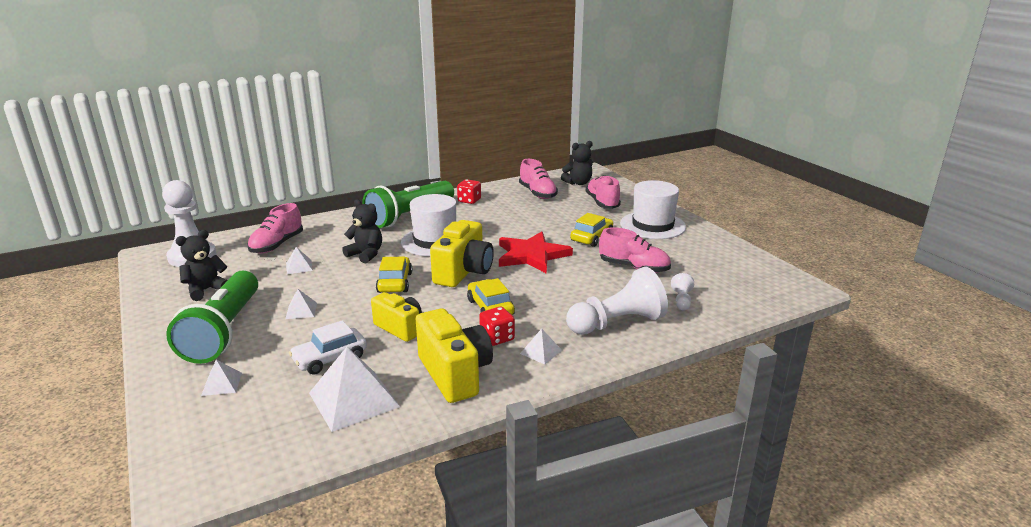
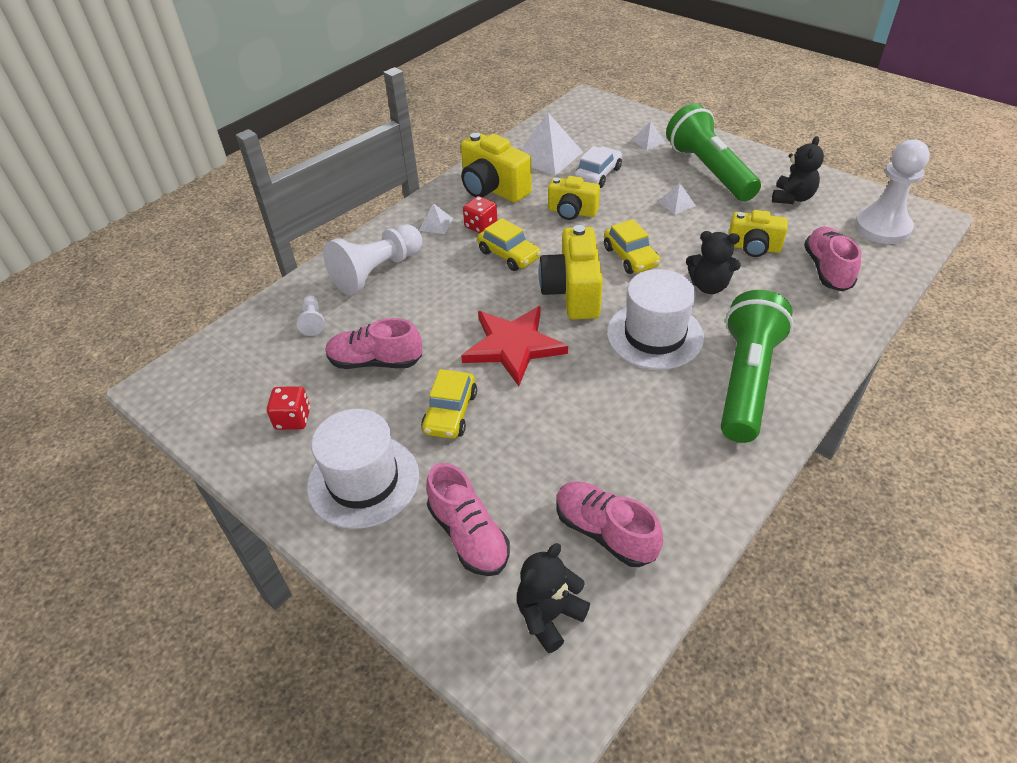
camera: 160 degrees right, 20 degrees up
(299, 267) = (753, 247): white pyramid -> yellow camera
(469, 200) = (702, 459): red dice -> red dice (293, 419)

